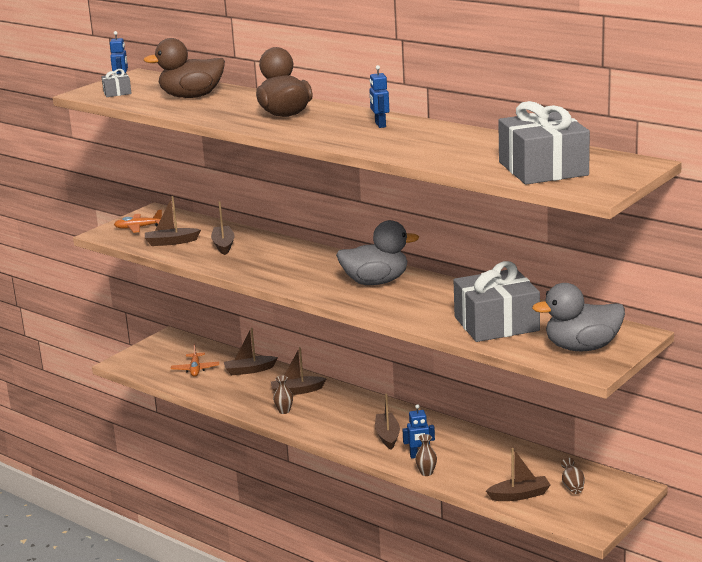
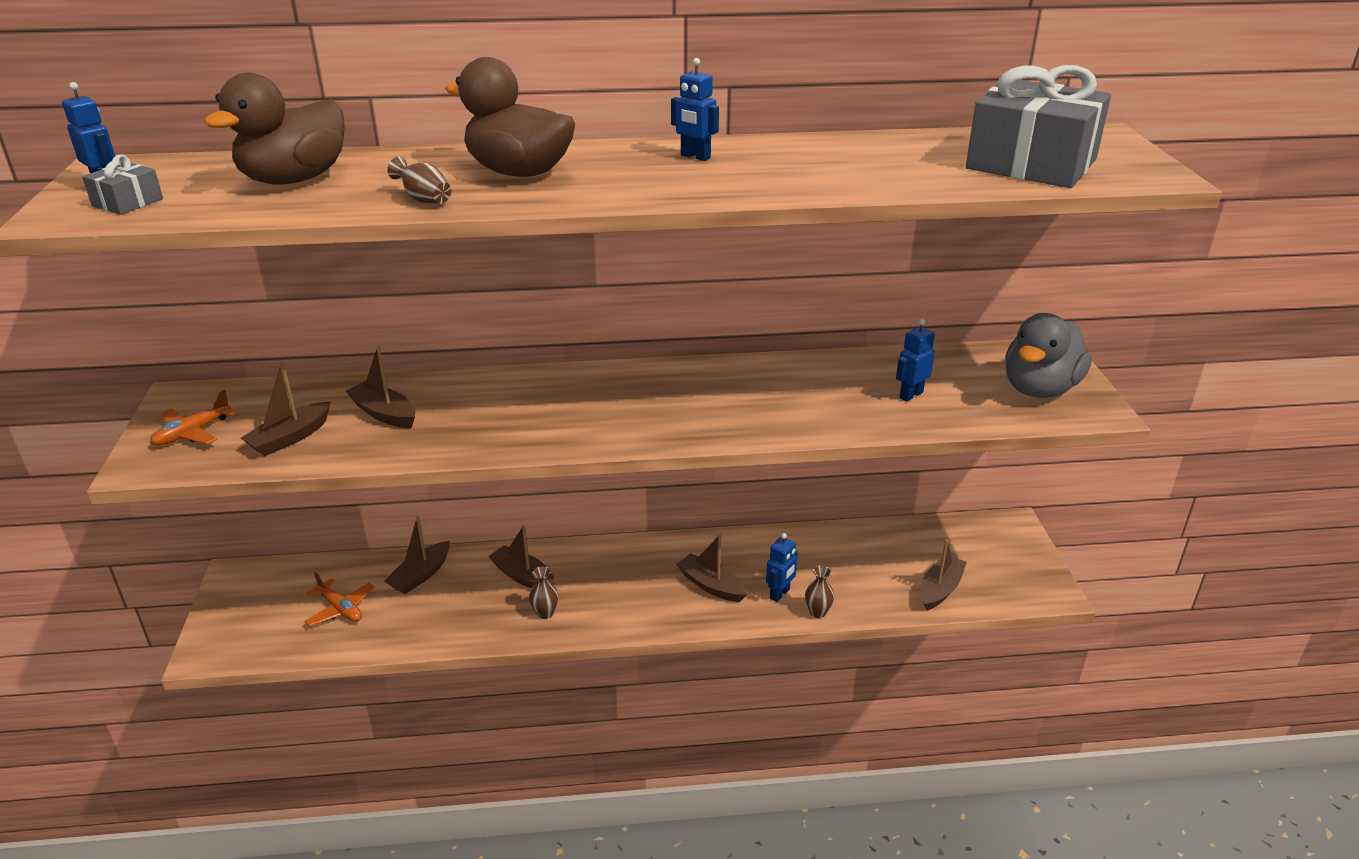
camera: 45 degrees left, 10 degrees up
(297, 391) = (523, 576): brown boat -> brown boat turned 90 degrees clockwise
(376, 282) = (684, 393): grey duck -> none
(496, 324) = (910, 395): grey gift -> blue robot
(572, 486) = (966, 552): brown vase -> brown vase (424, 200)

